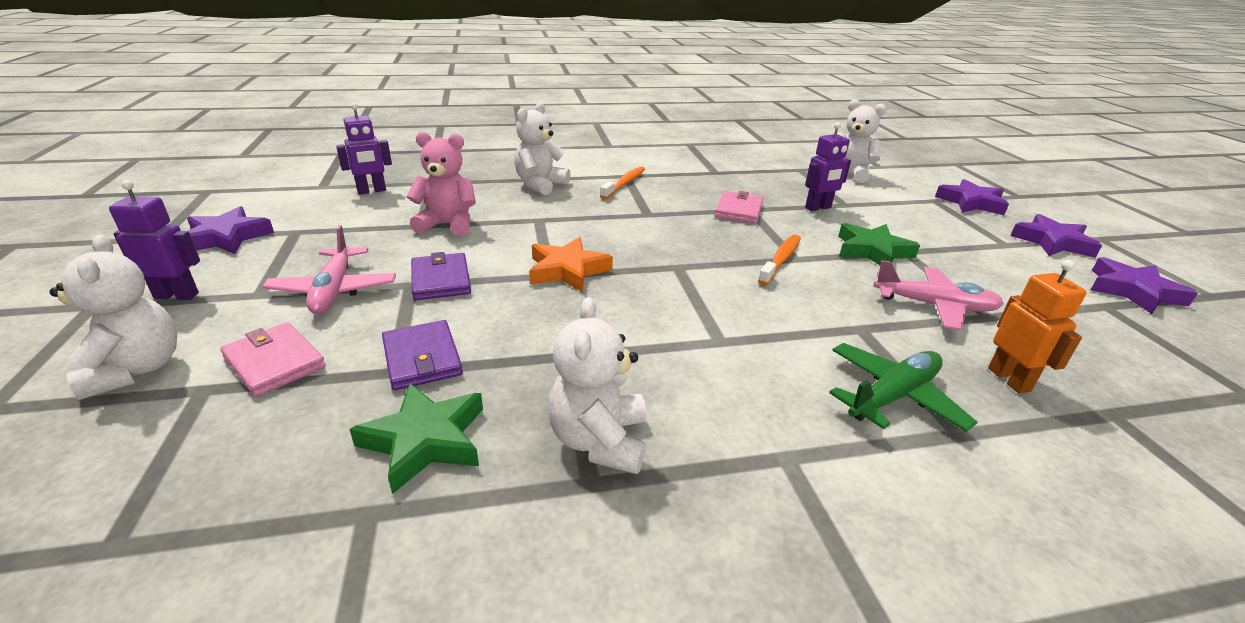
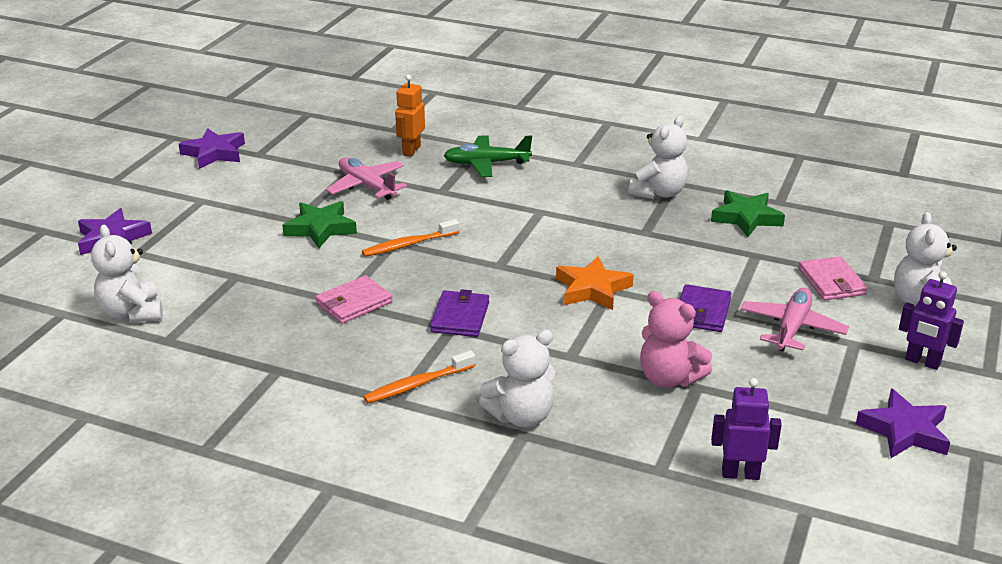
camera: 145 degrees left, 0 degrees up
(422, 358) = (736, 257): purple wallet -> purple wallet (460, 317)
(818, 208) = (271, 280): purple robot -> none
(1052, 242) = (160, 190): purple star -> none

